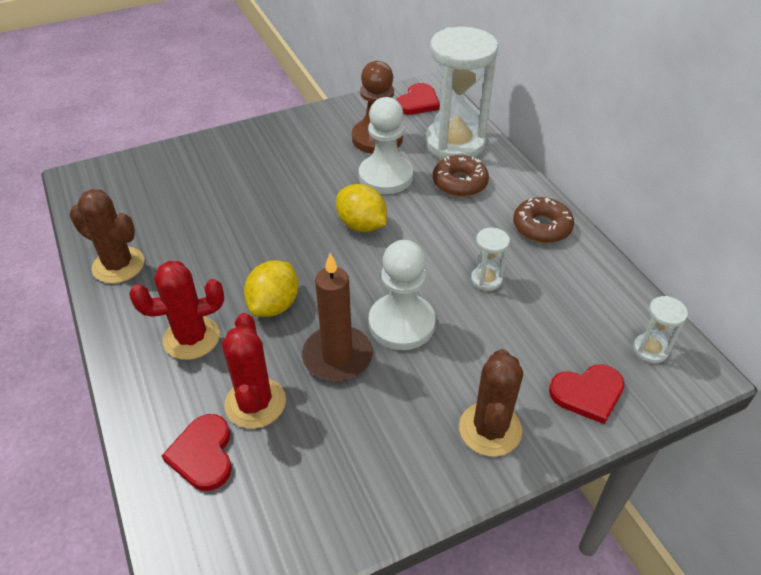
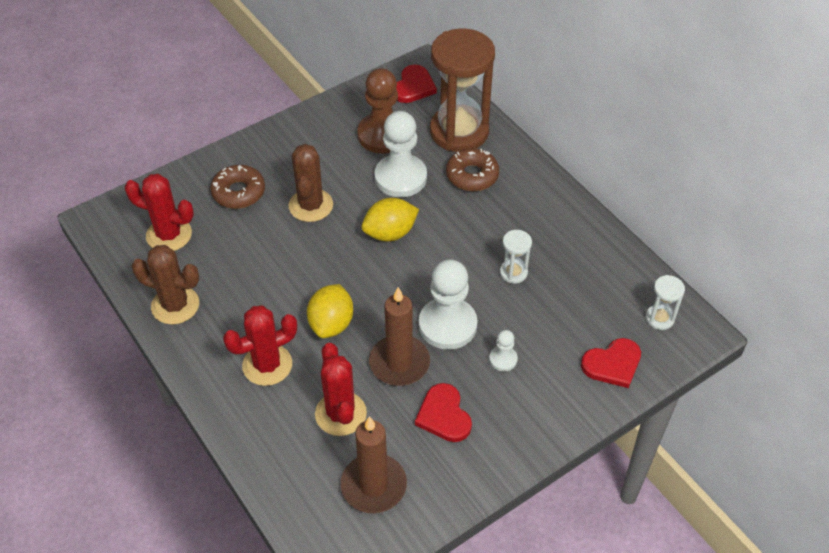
camera: 10 degrees left, 5 degrees up
(138, 200) = (169, 235): none -> red cactus
(203, 454) = (310, 462): red heart -> red heart (444, 415)
(269, 495) = (373, 485): none -> brown candle
(361, 225) = (390, 233): yellow lemon -> yellow lemon turned 60 degrees counterclockwise
(454, 143) = (459, 131): white hourglass -> brown hourglass
(457, 369) = (503, 359): none -> white pawn
(490, 429) = (538, 406): brown cactus -> brown cactus (311, 205)
(541, 227) = (554, 213): brown donut -> brown donut (238, 192)

